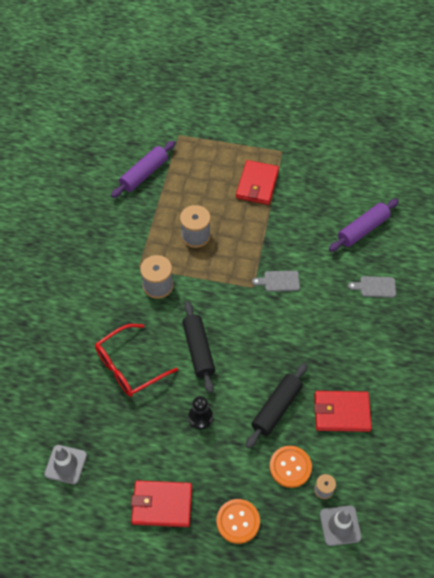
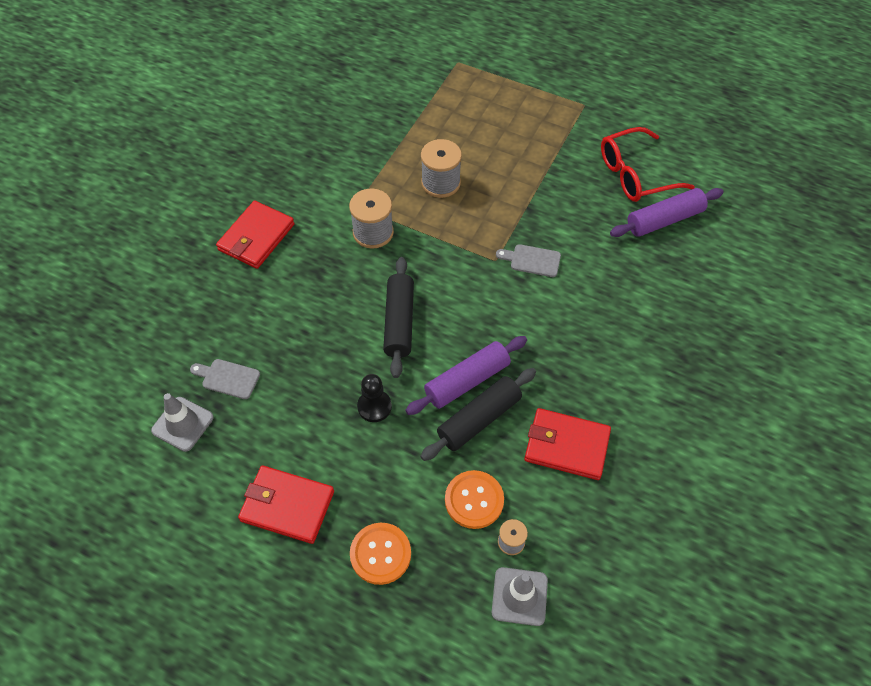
camera: 15 degrees right, 0 degrees up
(129, 367) = (303, 323): red glasses -> red glasses (635, 175)
(144, 174) = (399, 99): purple rolling pin -> purple rolling pin (467, 381)
(257, 184) = (539, 138): red wallet -> red wallet (256, 237)
(375, 287) = (660, 295): grey cutting board -> grey cutting board (228, 378)

